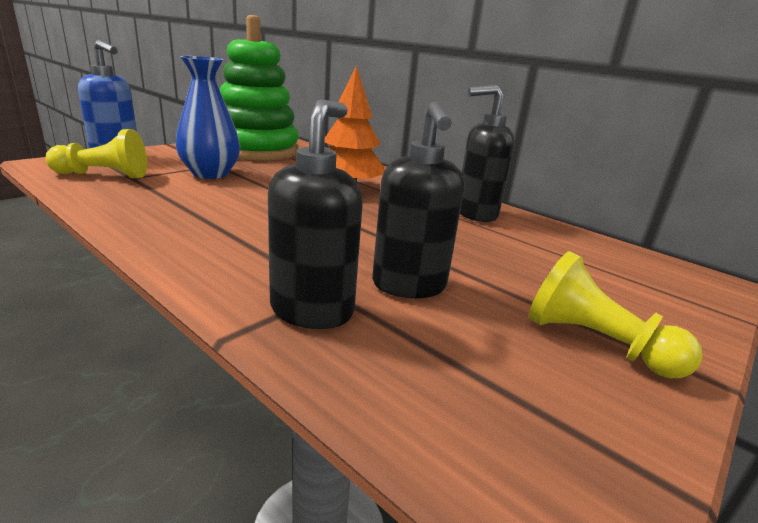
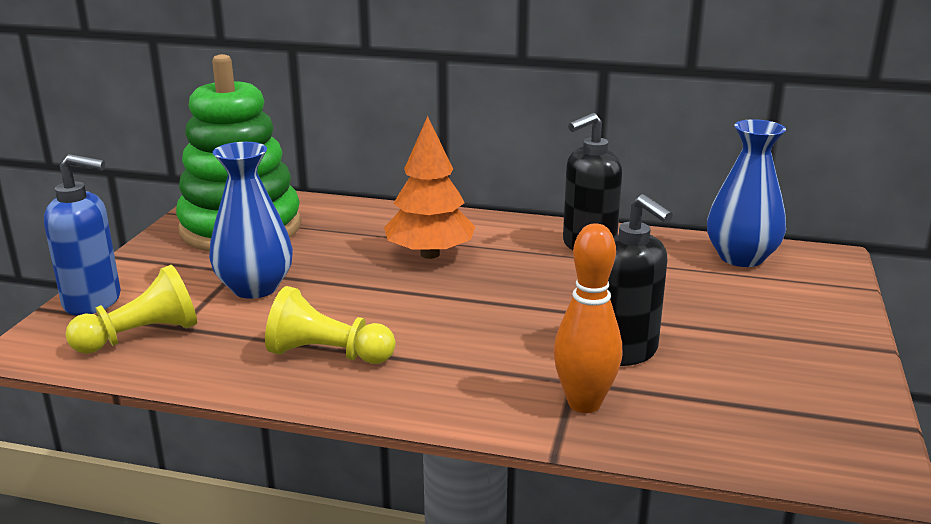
camera: 25 degrees left, 0 degrees up
(312, 310) = (584, 403): black soap dispenser -> orange bowling pin
(595, 343) = (792, 349): yellow pawn -> yellow pawn (327, 354)
(612, 256) = (741, 257): none -> blue vase

